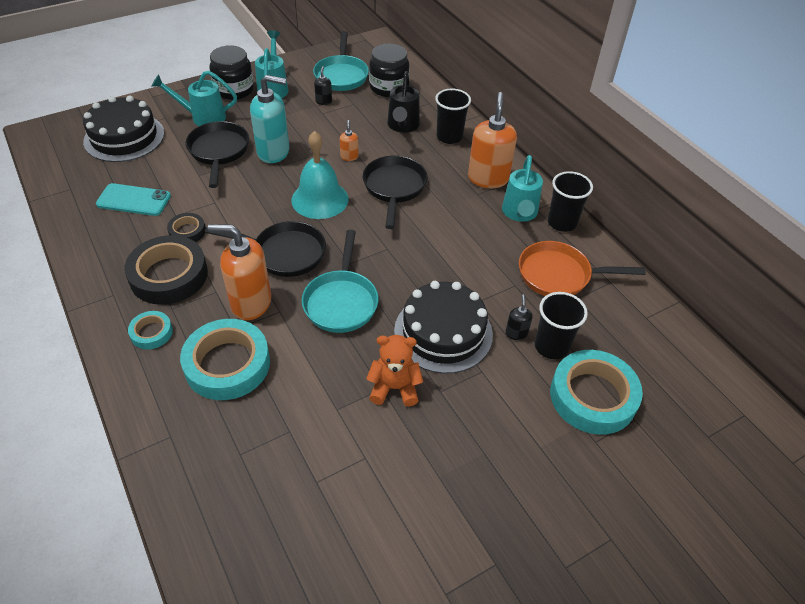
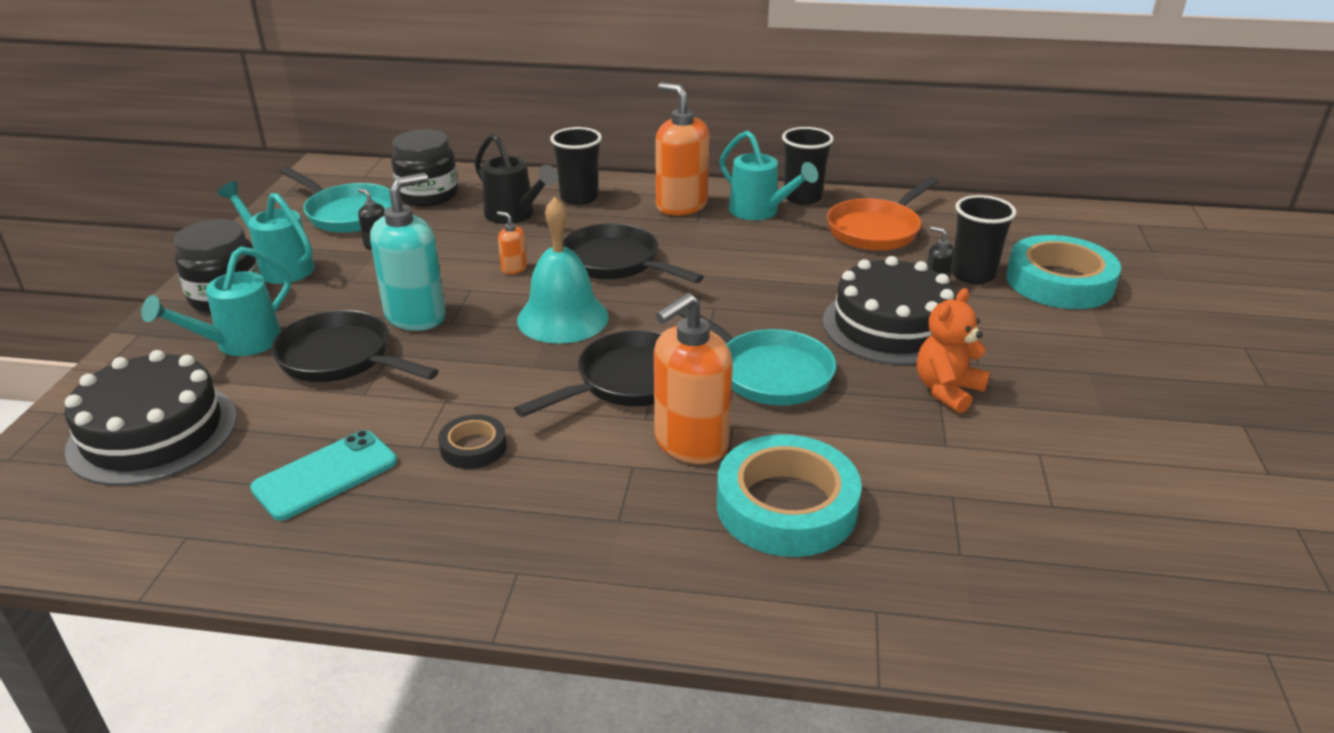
camera: 50 degrees left, 15 degrees down
(151, 333) = (648, 558): turquoise tape -> none
(169, 275) = (545, 498): black tape -> none

